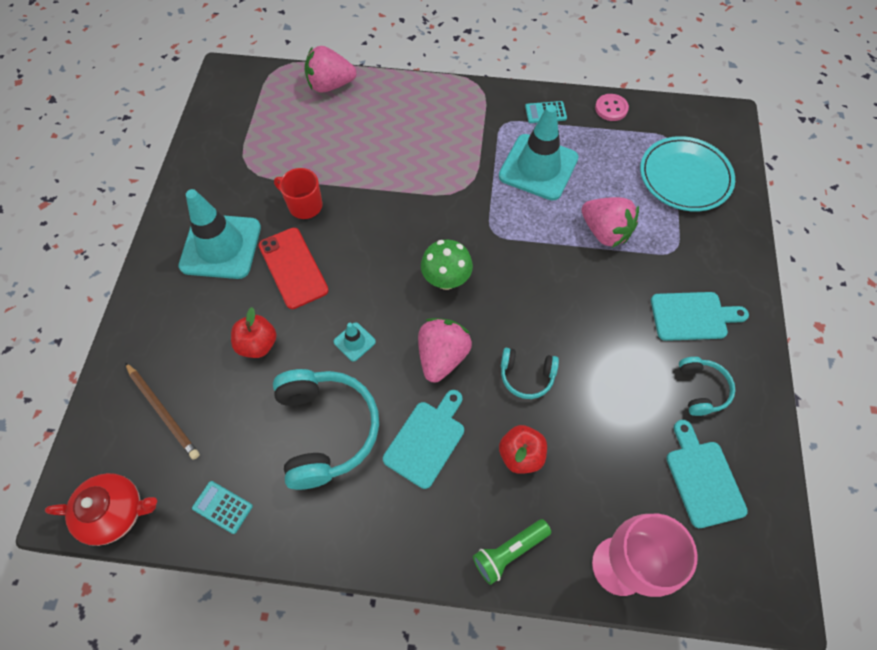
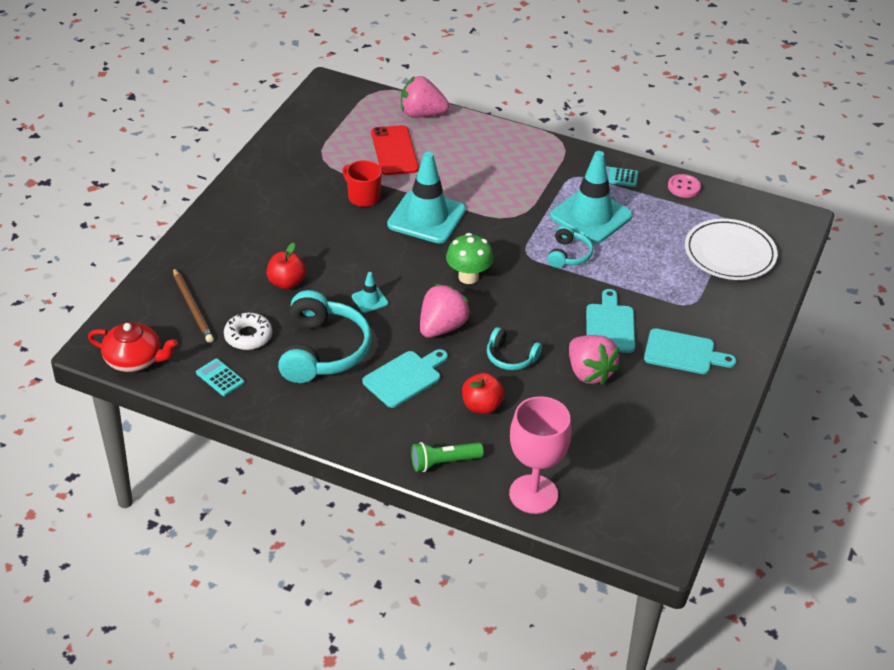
camera: 15 degrees right, 20 degrees down
(221, 246) = (279, 210): turquoise traffic cone -> turquoise traffic cone (426, 217)
(237, 434) = (248, 336): none -> white donut
(293, 268) = (336, 238): red phone -> red phone (394, 151)
(605, 232) = (631, 276): pink strawberry -> pink strawberry (589, 373)
(685, 177) = (729, 253): turquoise plate -> white plate
(701, 389) = (665, 403): turquoise headphones -> turquoise headphones (568, 255)
(703, 478) = (635, 460): turquoise cutting board -> turquoise cutting board (610, 326)

